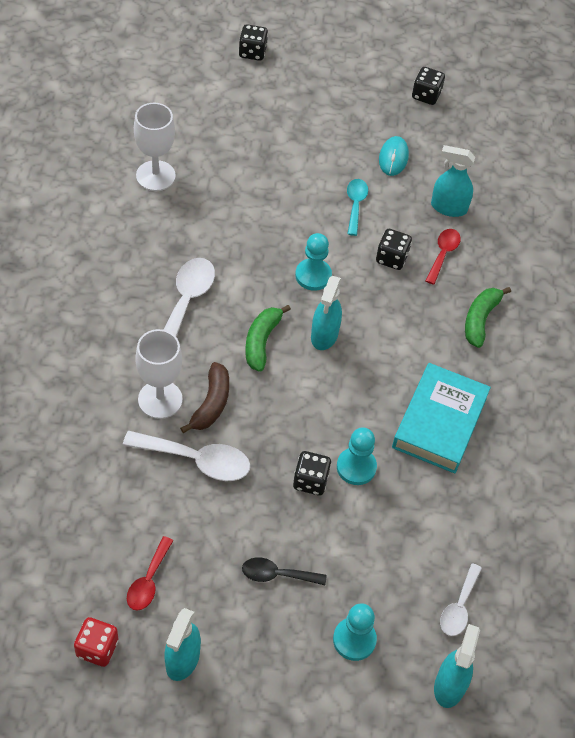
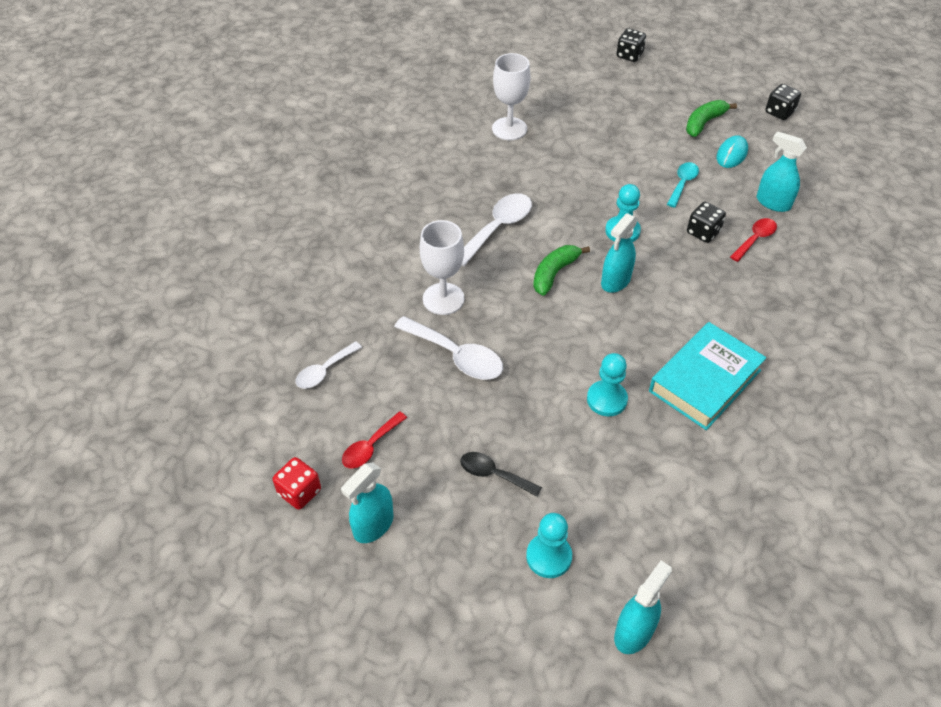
camera: 25 degrees right, 5 degrees down
(211, 404) = (488, 313): brown banana -> none
(310, 481) = (557, 400): black dice -> none
(459, 607) = (669, 557): white spoon -> white spoon (324, 371)
(480, 319) = (776, 301): green banana -> green banana (704, 123)

